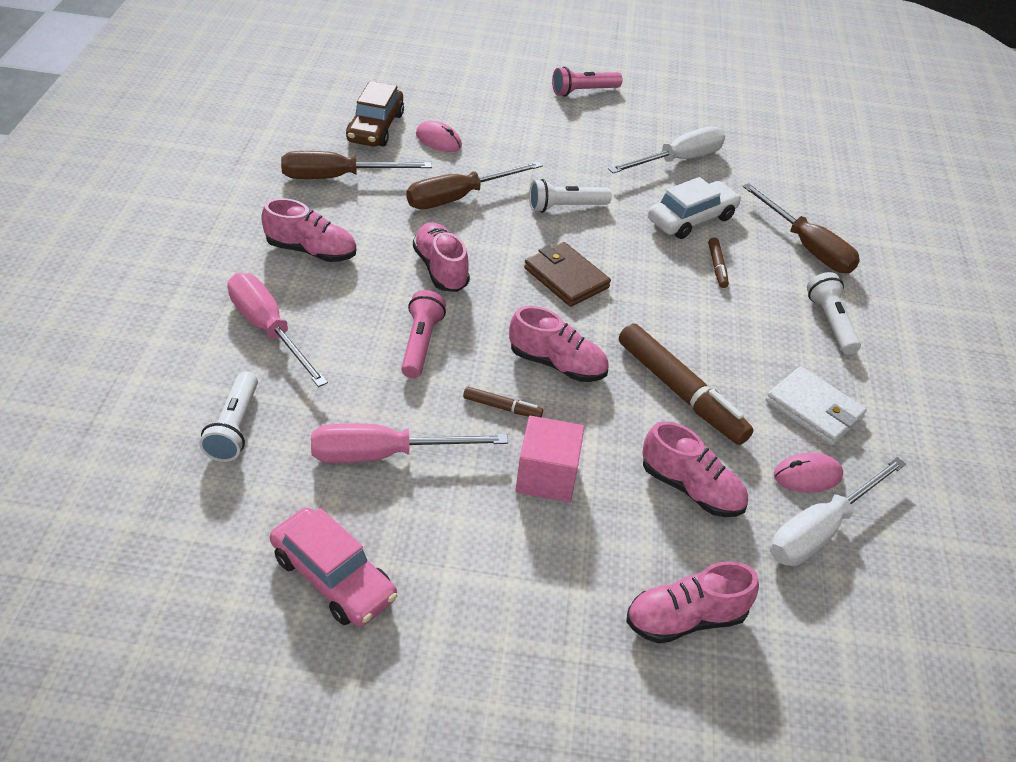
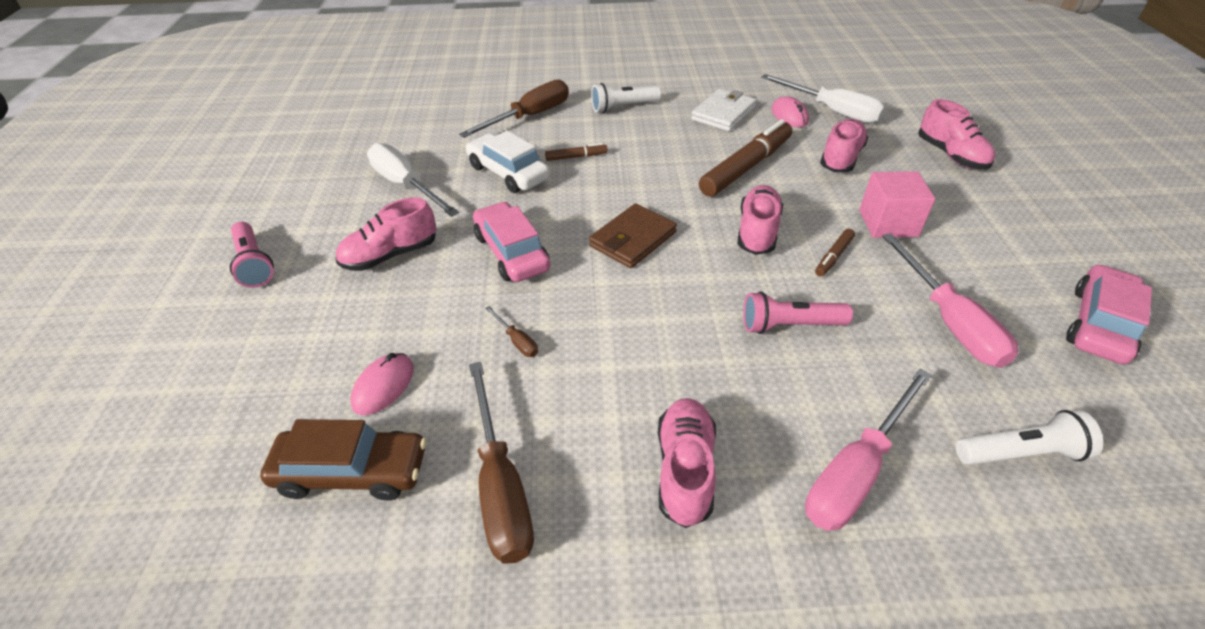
camera: 95 degrees left, 0 degrees up
(440, 269) = (662, 332): pink shoe -> pink shoe (390, 255)
(459, 197) = (517, 341): brown screwdriver -> brown screwdriver, size x0.44
(502, 407) = (833, 257): brown marker -> brown marker turned 150 degrees counterclockwise
(565, 207) = (512, 252): white flashlight -> pink car

